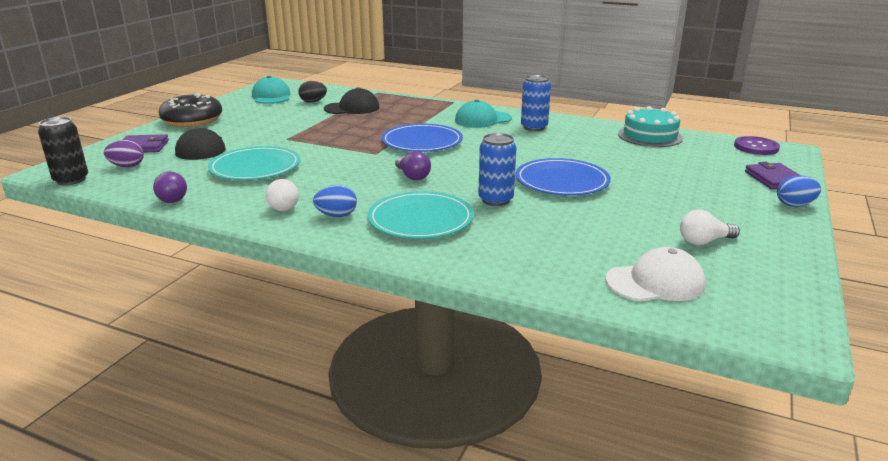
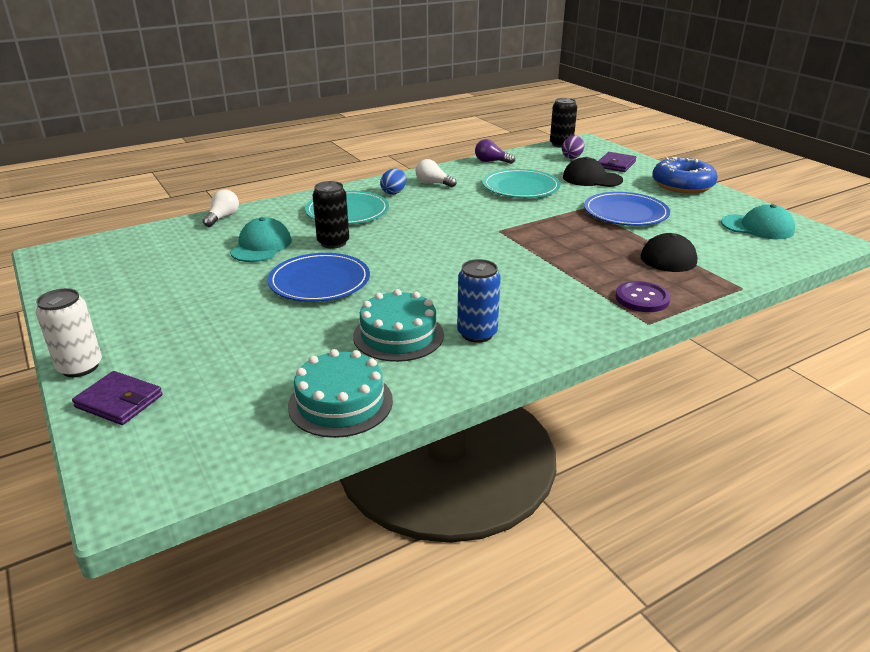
camera: 125 degrees right, 5 degrees up
(192, 120) = (682, 185): black donut -> blue donut
(313, 102) = (716, 242): black egg -> none
(412, 176) = (424, 229): purple light bulb -> none
(422, 142) = (505, 256): blue plate -> blue plate (625, 213)
(482, 120) = (544, 313): turquoise cap -> turquoise cap (261, 246)
(496, 200) = (333, 243): blue can -> black can
(573, 141) = (398, 335): none -> turquoise cake
(655, 282) = (153, 245): white cap -> none
(704, 241) = (144, 285): white light bulb -> white light bulb (223, 217)
(756, 147) = (179, 469): purple button -> purple button (642, 298)
(794, 205) = (80, 367): blue egg -> white can

